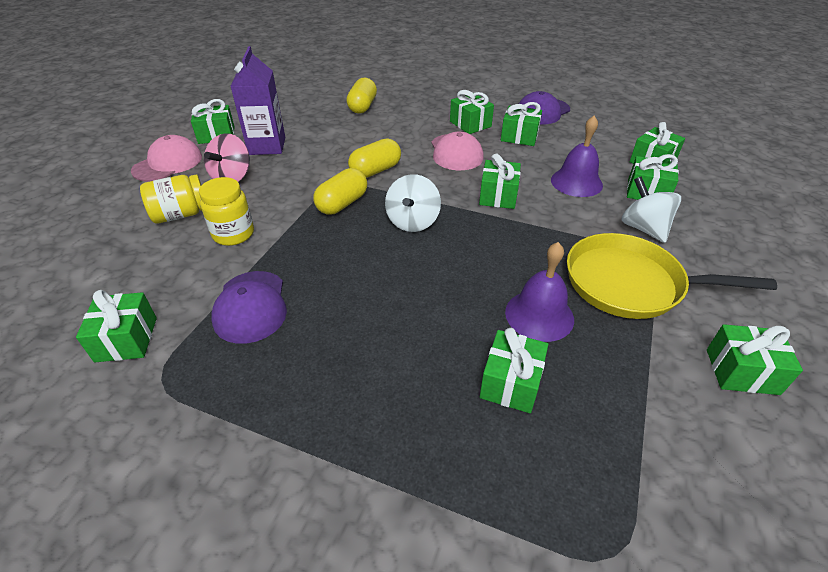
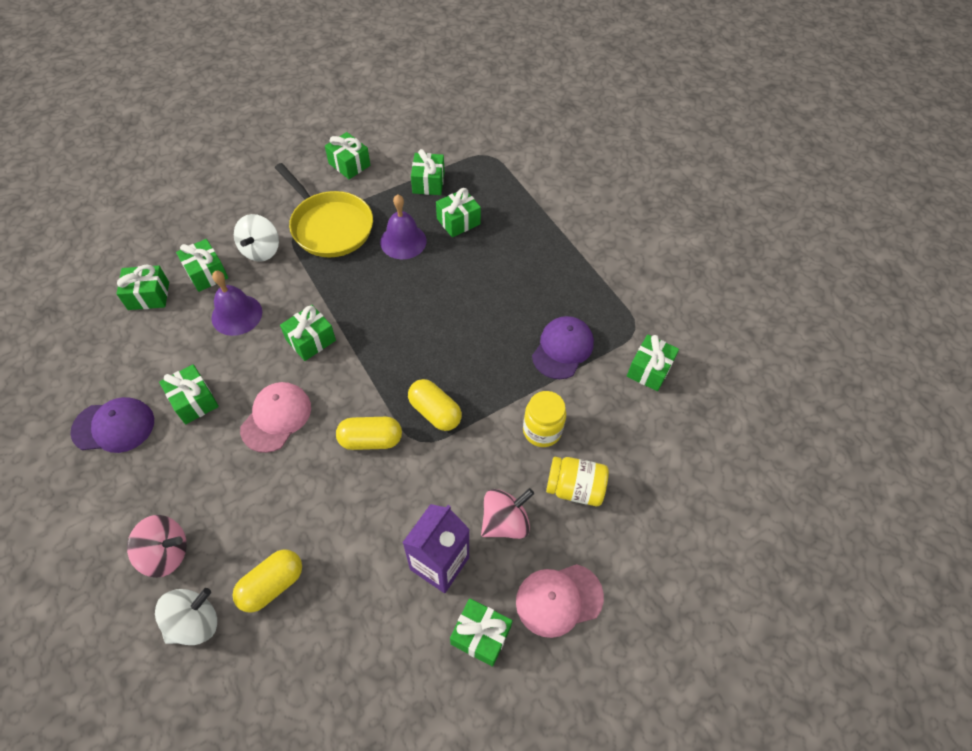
camera: 145 degrees left, 15 degrees up
(342, 204) = (435, 412): yellow capsule -> yellow capsule turned 60 degrees clockwise
(412, 222) = (400, 355): white spinning top -> white spinning top (195, 622)
(434, 94) = (166, 553): none -> pink spinning top
(470, 124) = (208, 456): green gift -> green gift (428, 183)

